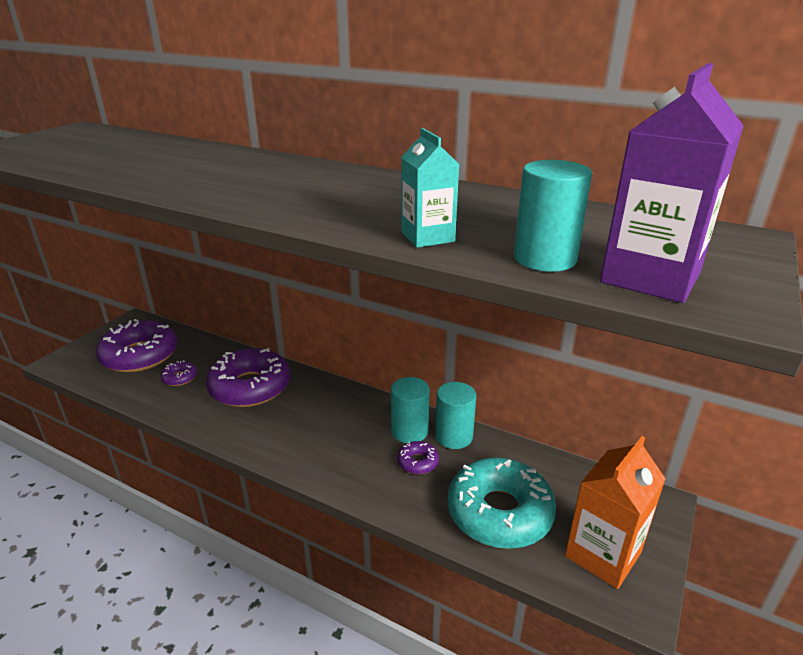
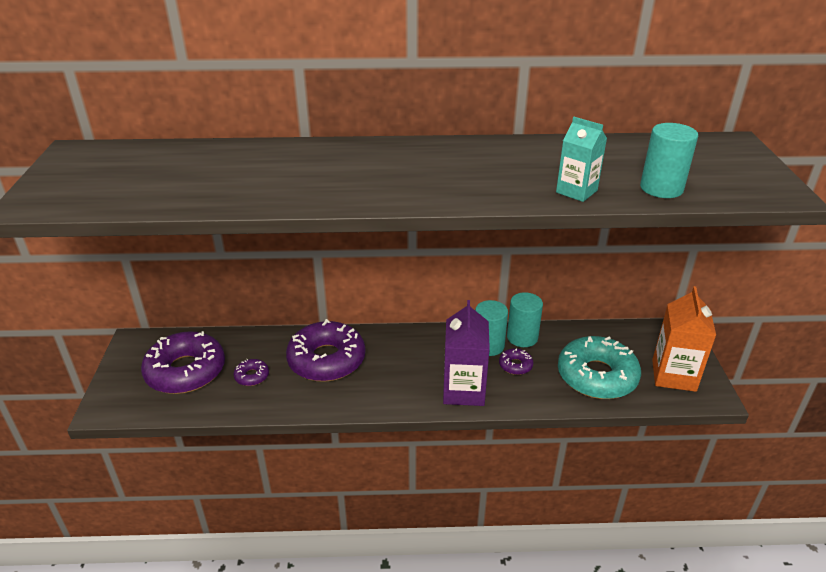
camera: 30 degrees left, 5 degrees up
(650, 277) = (726, 185): purple carton -> purple carton (463, 390)

